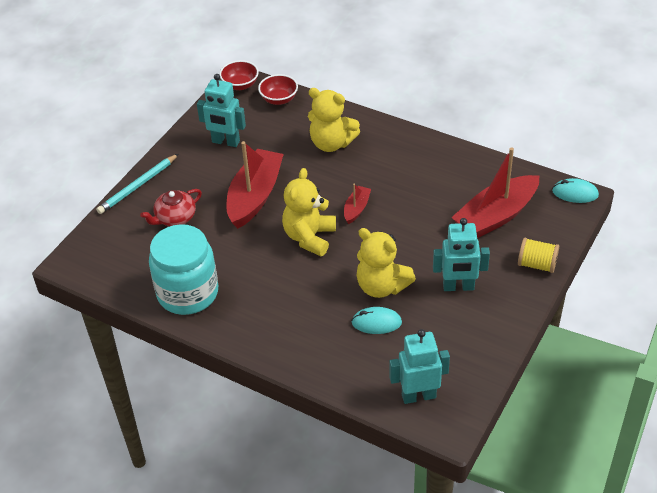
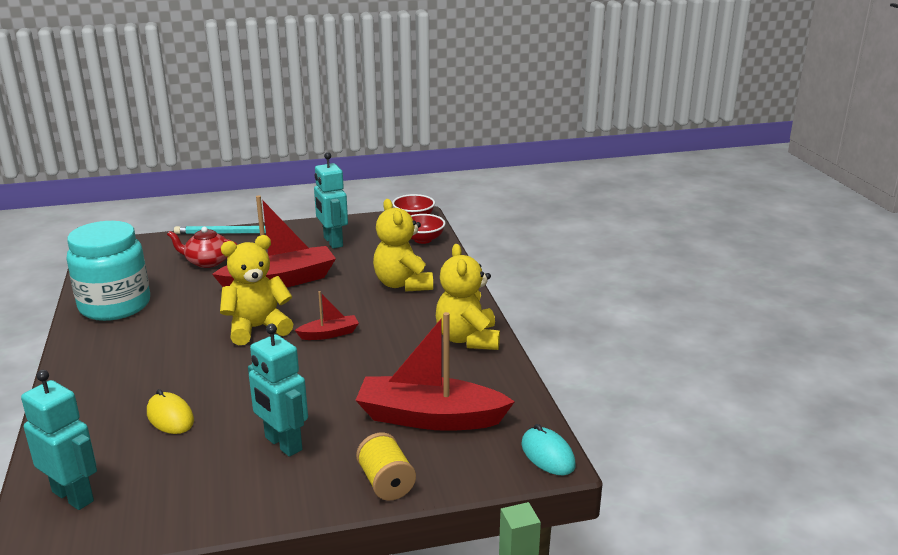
camera: 45 degrees right, 20 degrees down
(376, 322) = (170, 417): turquoise mouse -> yellow mouse
(381, 286) = (230, 396): yellow teddy bear -> yellow teddy bear (468, 339)

